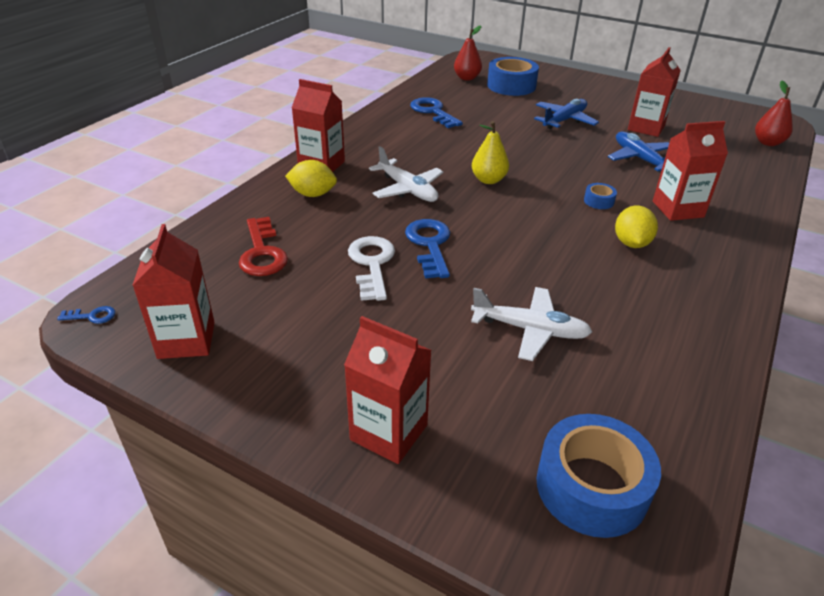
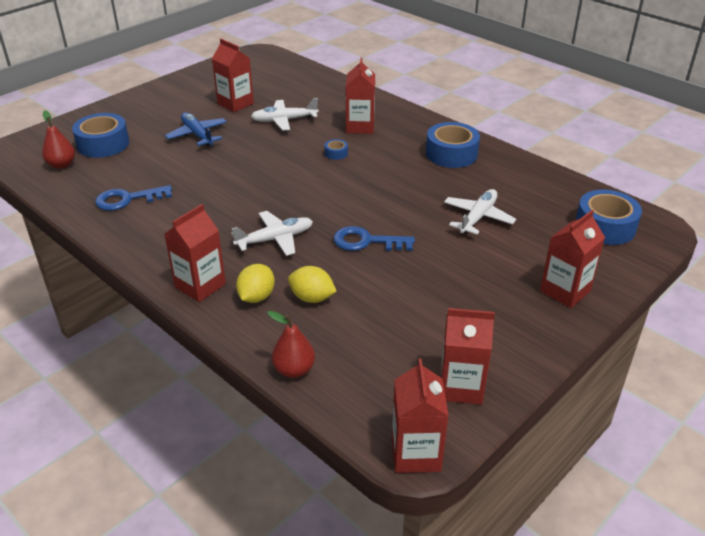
camera: 75 degrees left, 0 degrees up
(92, 316) = (416, 453): blue key -> red carton
(262, 252) = (346, 336): red key -> none
(372, 264) = (384, 275): white key -> none
(488, 180) = (280, 194): yellow pear -> none
(631, 243) = (394, 155): yellow lemon -> yellow lemon (312, 298)
(640, 159) = (284, 120): blue plane -> white plane
(679, 291) = (451, 154): none -> blue tape
(768, 143) = (288, 67): red pear -> red pear (294, 370)

